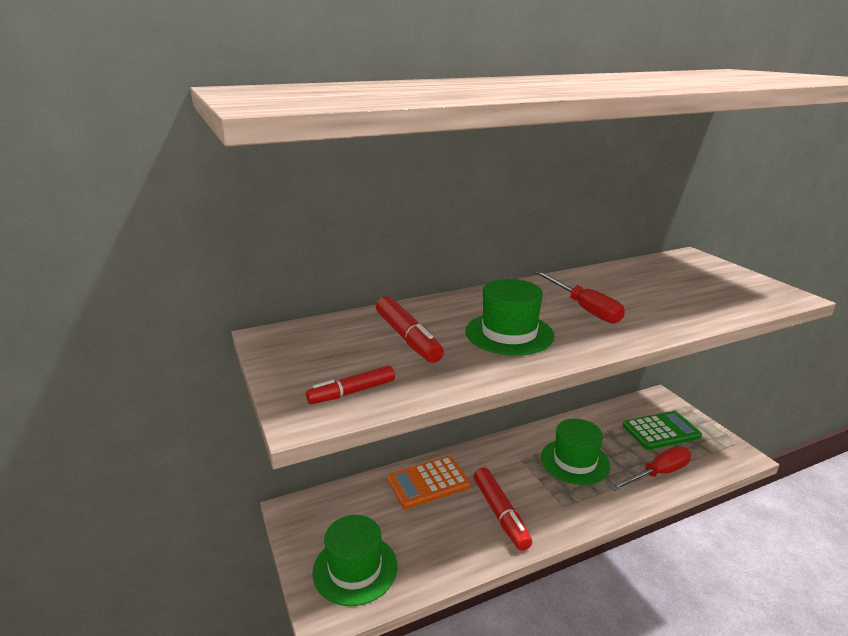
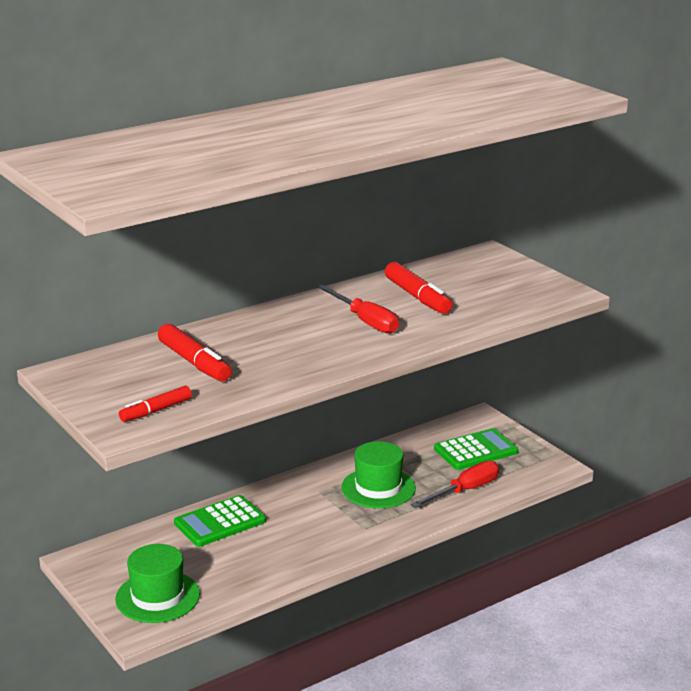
camera: 10 degrees left, 0 degrees up
(428, 482) = (220, 522): orange calculator -> green calculator
(500, 514) = (299, 540): red marker -> red marker (417, 297)
(509, 333) = (291, 351): green hat -> none

